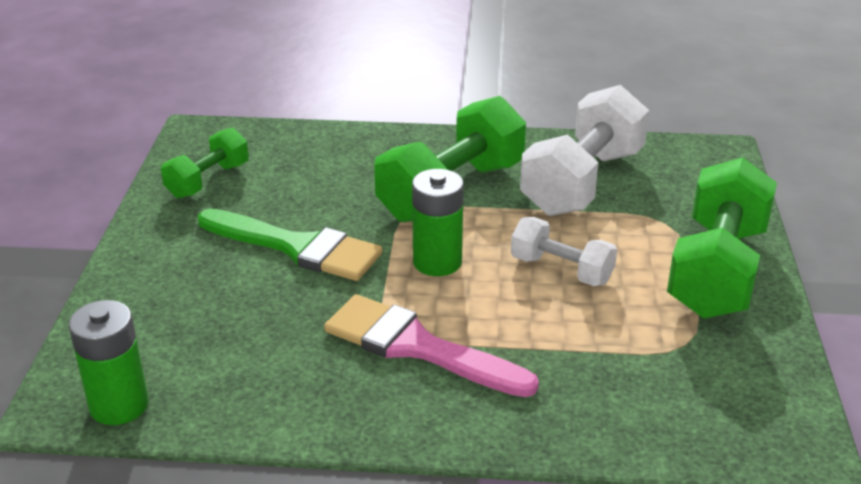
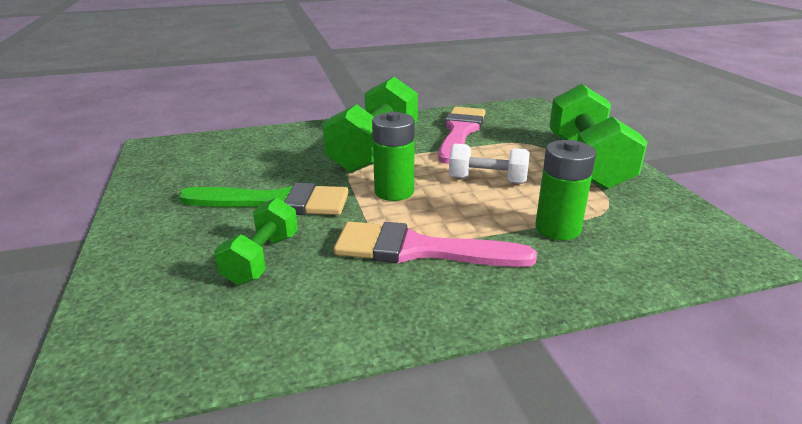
camera: 20 degrees left, 5 degrees down
(119, 405) = (157, 364): green battery -> green battery (557, 228)
(208, 181) = (176, 173): green dumbbell -> green dumbbell (262, 259)
(583, 182) = (460, 132): white dumbbell -> pink brush

